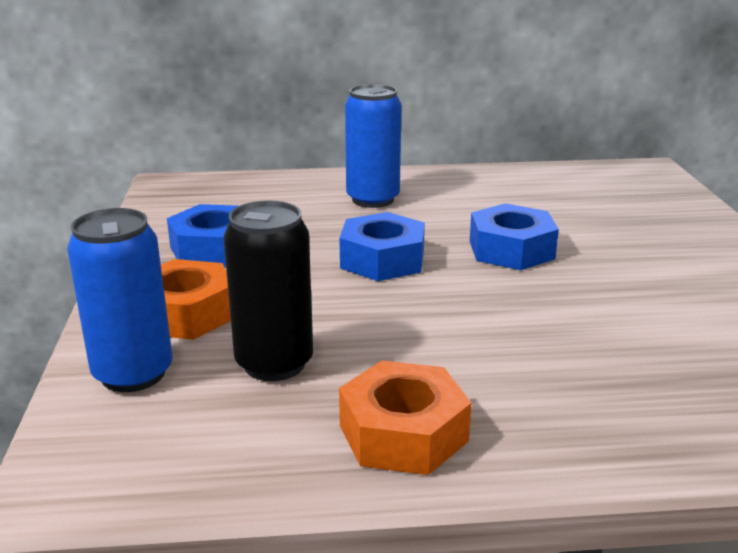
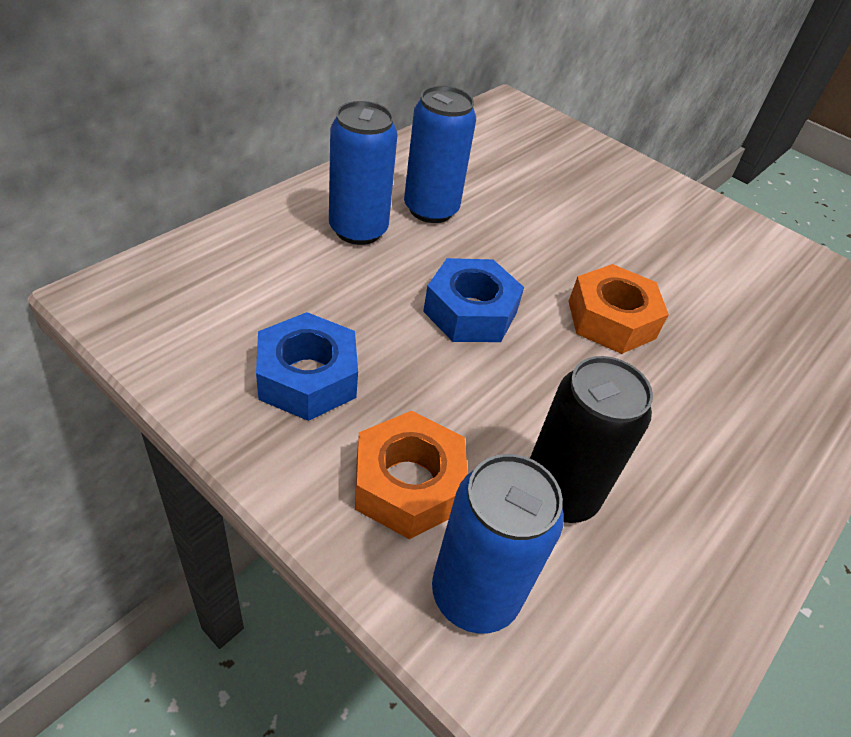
camera: 50 degrees left, 20 degrees up
(403, 433) = (722, 502): orange nut -> orange nut (611, 319)
(451, 204) = (431, 209): none -> blue can
(511, 250) = (541, 250): blue nut -> none

